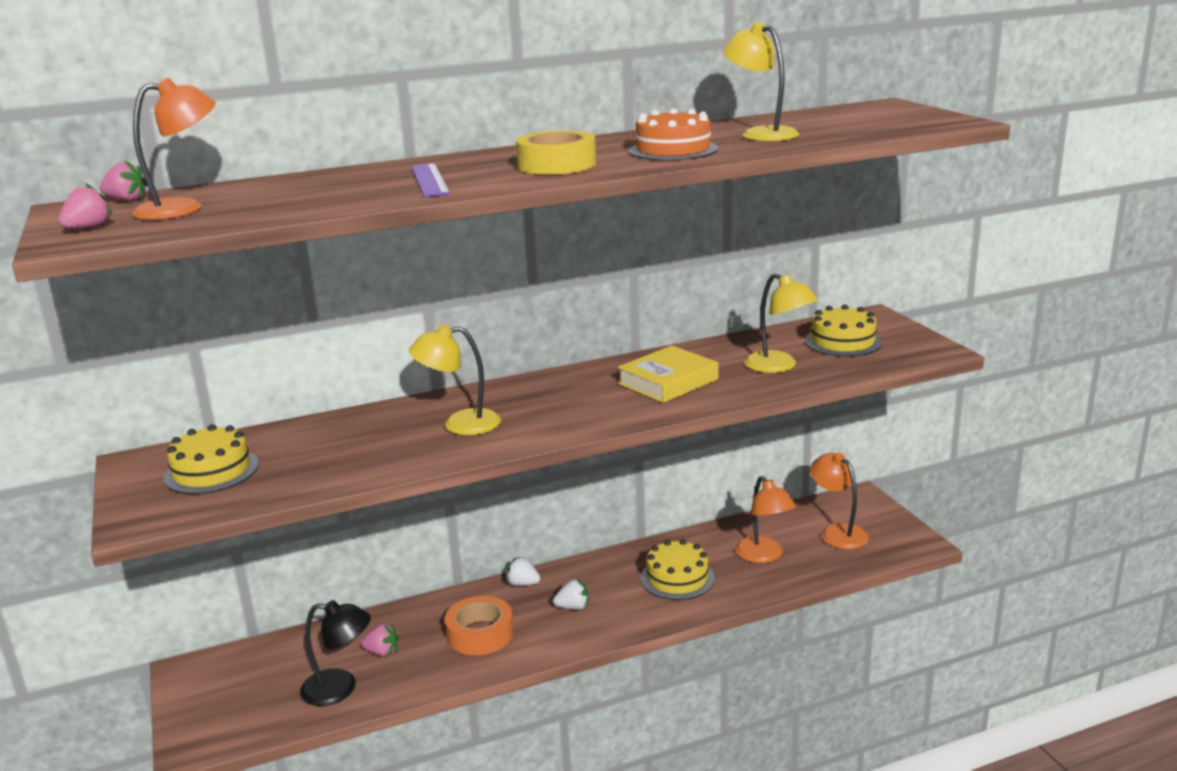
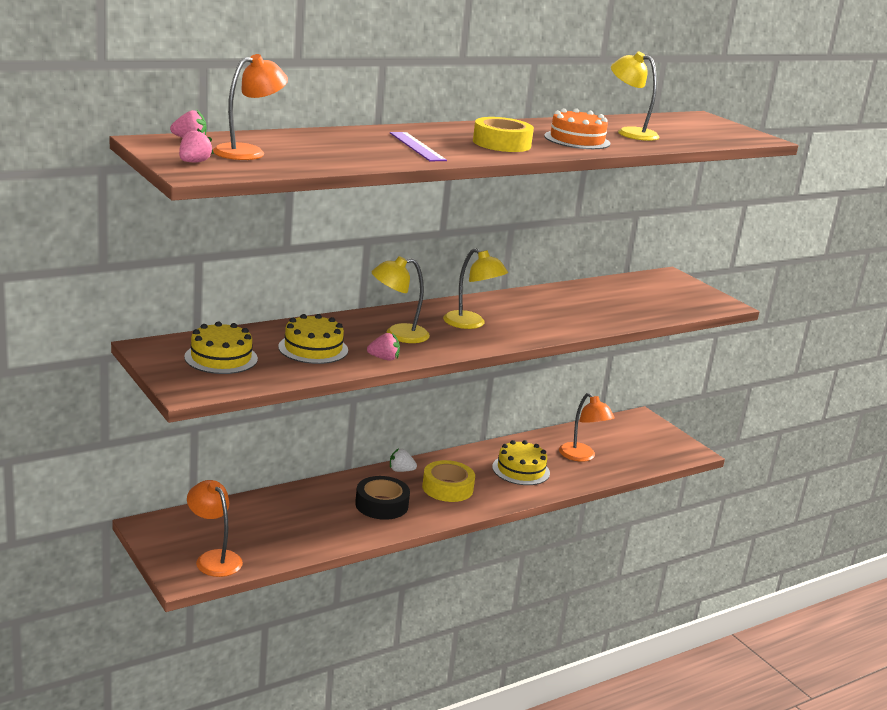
camera: 15 degrees left, 0 degrees up
(340, 688) = (286, 540): black lamp -> none
(382, 652) = (308, 516): pink strawberry -> pink strawberry (384, 358)
(480, 634) = (381, 505): orange tape -> black tape
(573, 607) = (447, 488): white strawberry -> yellow tape
(668, 381) = (540, 313): yellow book -> none
(778, 366) = (617, 308): yellow lamp -> yellow lamp (471, 324)
(838, 532) = (632, 442): orange lamp -> orange lamp (214, 558)
(842, 342) = (656, 293): yellow cake -> yellow cake (313, 348)

